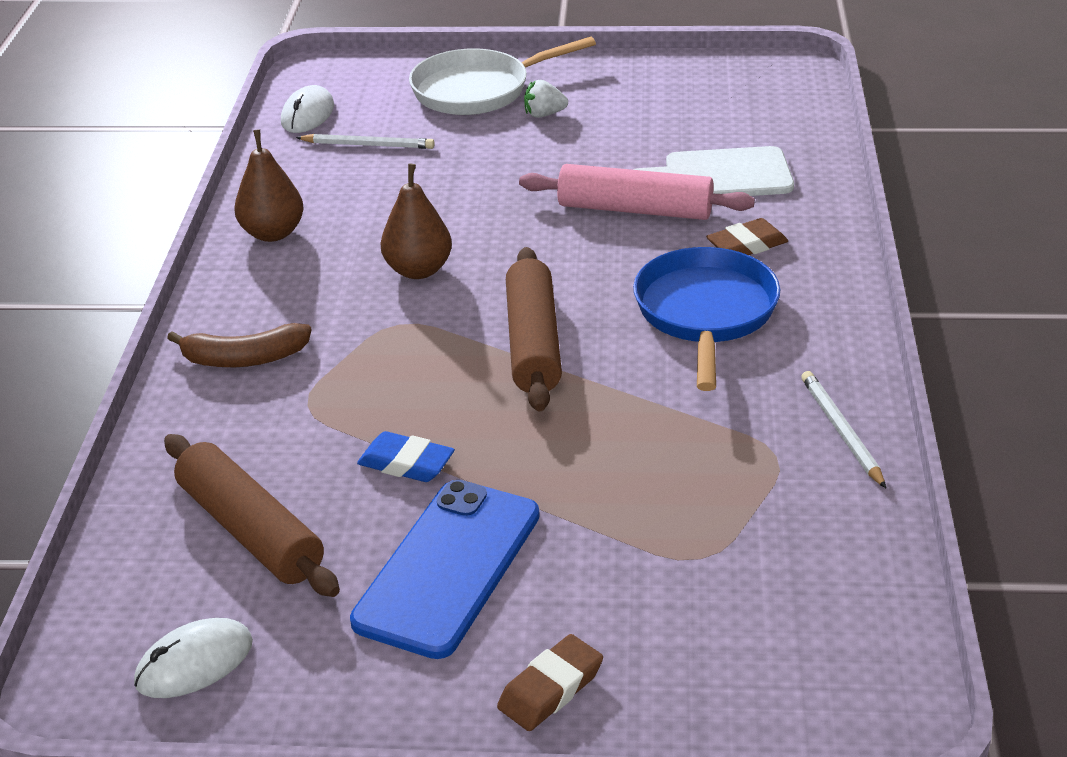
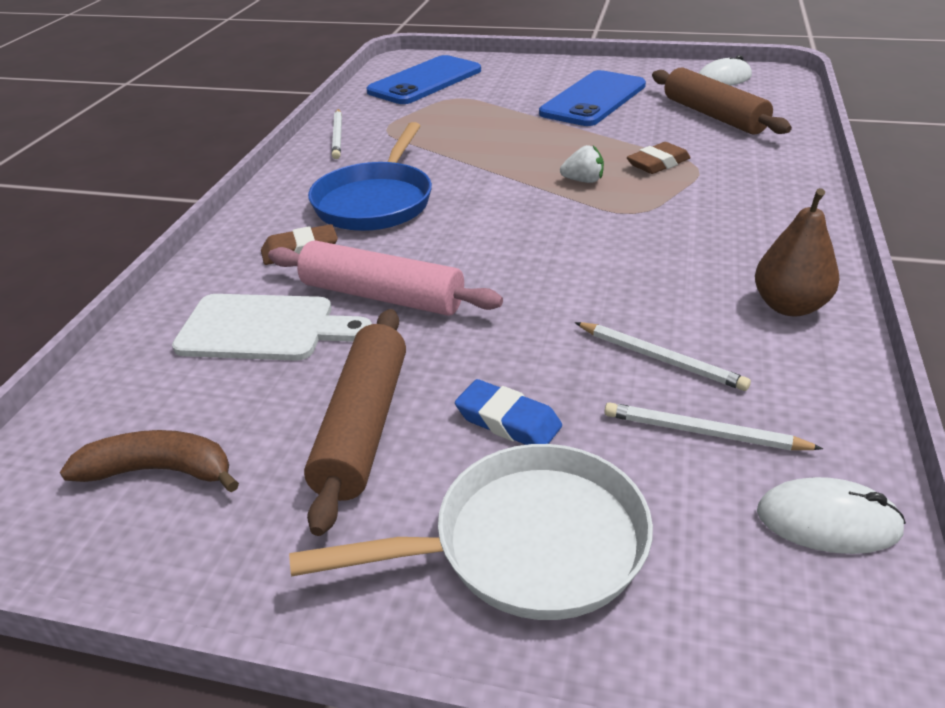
camera: 170 degrees left, 0 degrees up
(244, 358) = (762, 197): brown banana -> brown banana (159, 471)
(307, 114) = (828, 521): white mouse -> white mouse turned 75 degrees clockwise
(390, 184) = (660, 358): none -> white pencil
(406, 463) = (620, 136): blue eraser -> blue eraser (508, 421)
(418, 270) = (618, 254): brown pear -> none
(533, 343) = (521, 192): brown rolling pin -> brown rolling pin (363, 426)
(544, 114) = (432, 463): white strawberry -> white strawberry (583, 181)
(550, 689) = (546, 68): brown eraser -> brown eraser (658, 163)
(787, 615) = (425, 81): none -> blue phone

